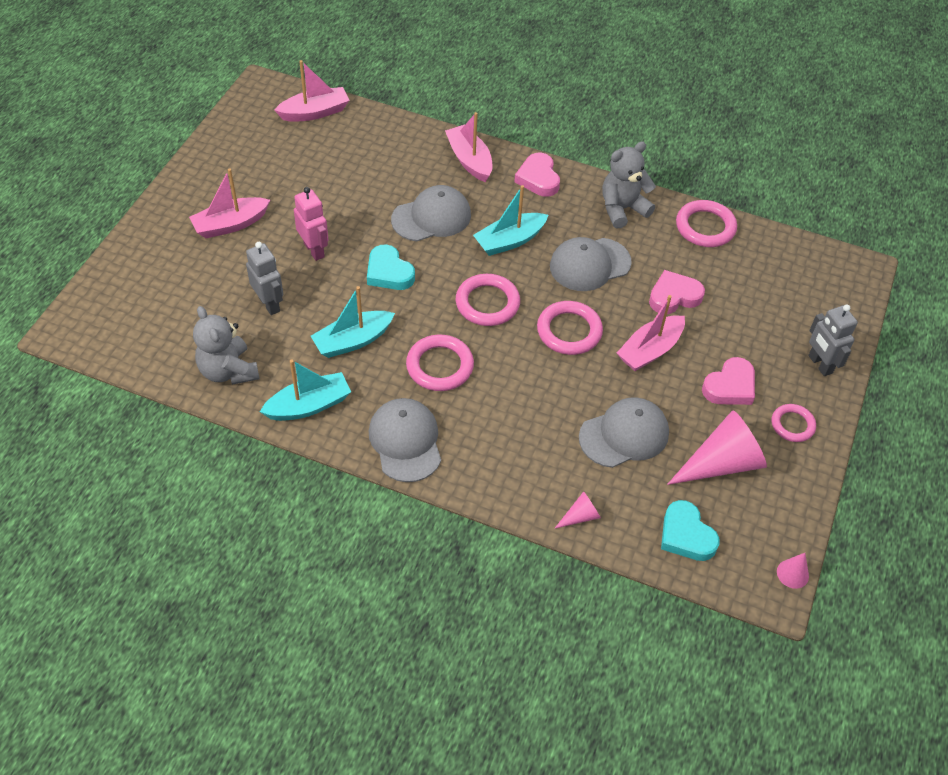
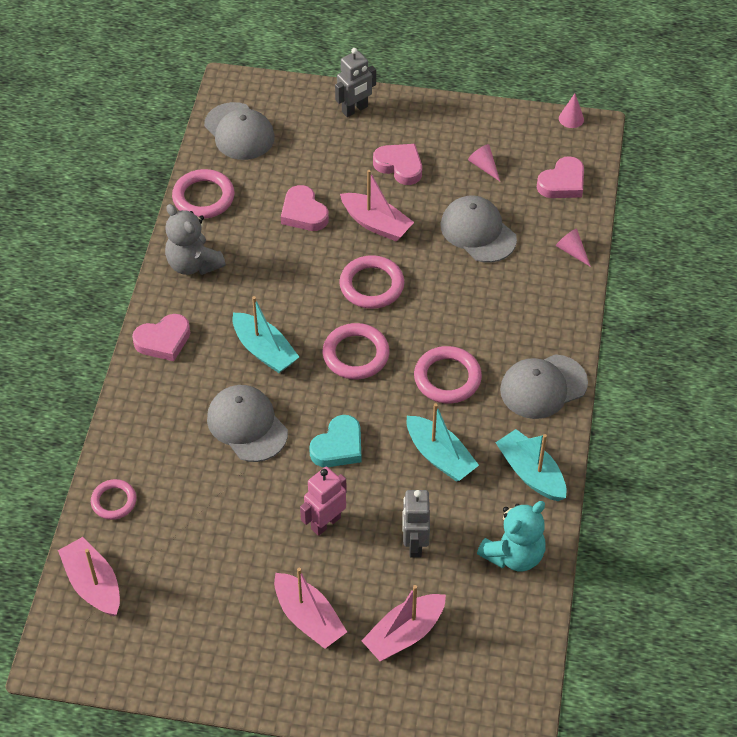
camera: 100 degrees left, 0 degrees up
(228, 371) = (513, 555): grey teddy bear -> turquoise teddy bear
(269, 304) = (414, 544): grey robot -> grey robot turned 45 degrees counterclockwise
(469, 160) = (147, 407): pink boat -> pink boat (404, 634)
(589, 264) = (280, 281): grey cap -> grey cap (239, 132)
(686, 535) = (562, 183): turquoise heart -> pink heart
(721, 463) = (484, 166): pink cone -> pink cone, size x0.47
(792, 425) = (427, 124): pink ring -> pink ring (114, 501)

